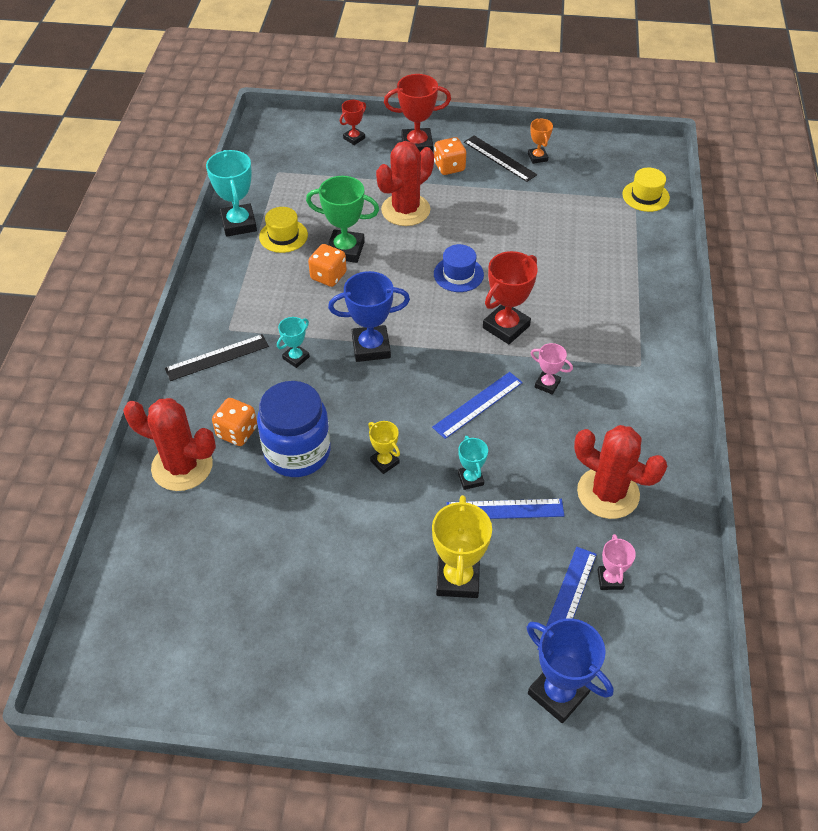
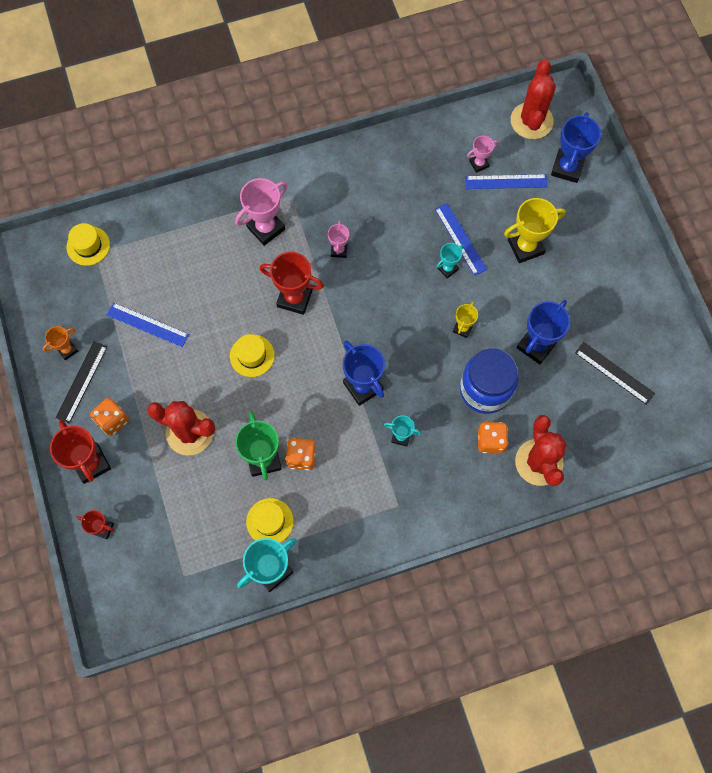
camera: 115 degrees left, 20 degrees up
(217, 357) = (430, 497): black ruler -> black ruler (614, 373)
(318, 527) = (536, 345): none -> blue trophy
(458, 274) = (252, 355): blue hat -> yellow hat
(478, 405) = (381, 288): blue ruler -> blue ruler (147, 324)
(606, 331) = (266, 228): none -> pink trophy
(608, 493) = (415, 183): red cactus -> red cactus (531, 121)

